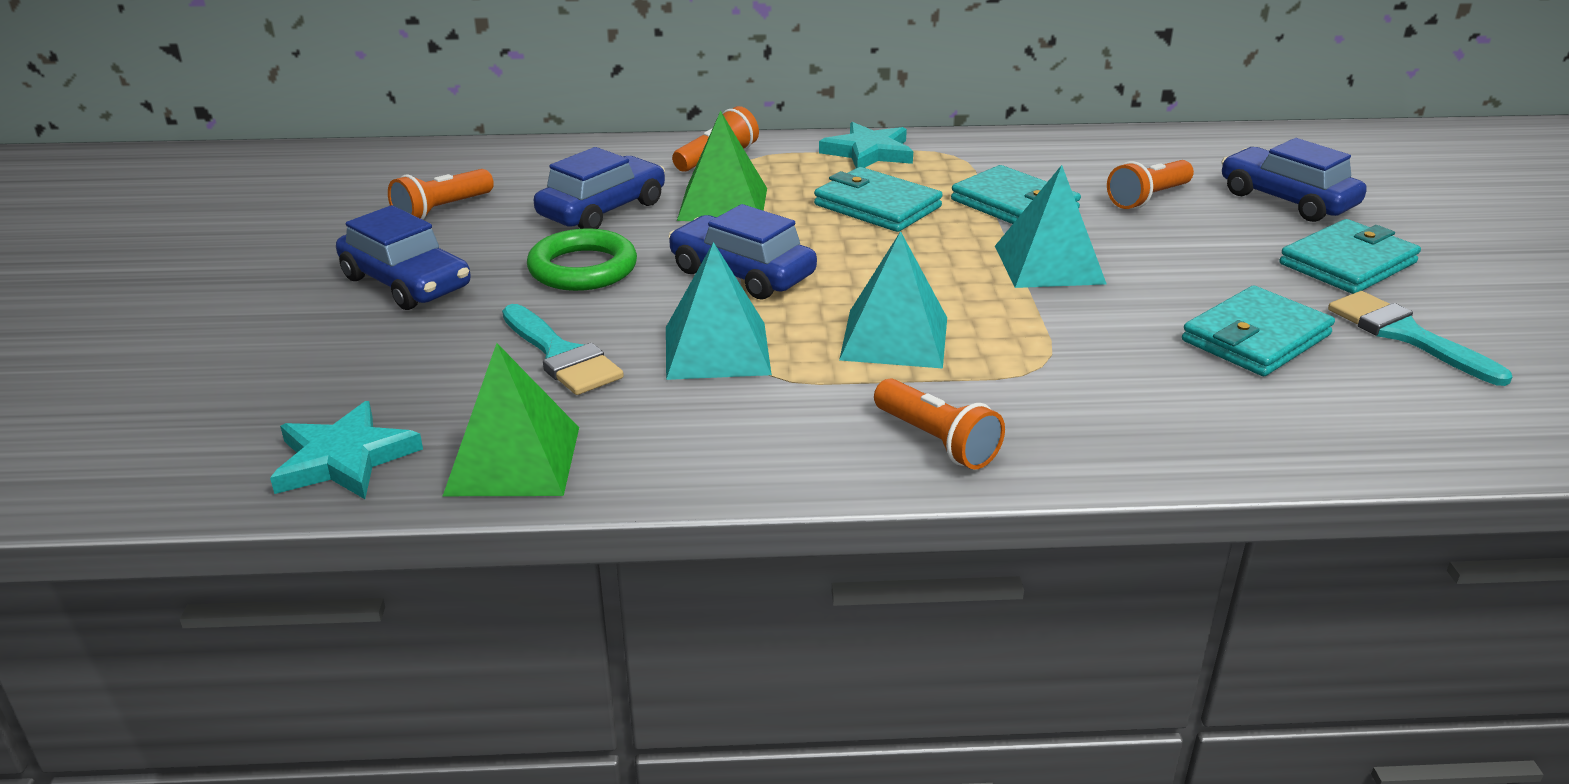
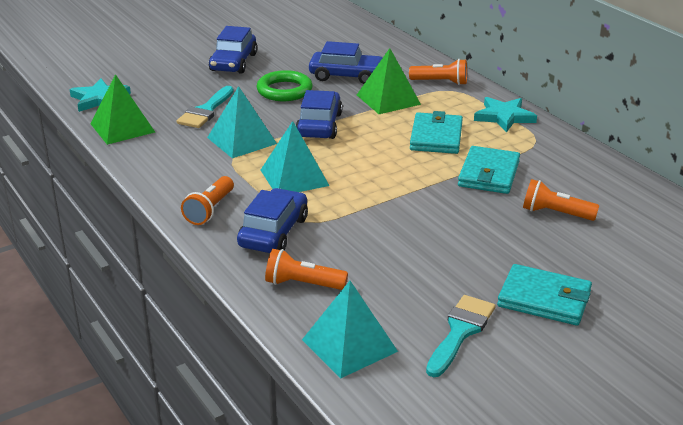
camera: 60 degrees right, 0 degrees up
(442, 210) = (305, 45): orange flashlight -> orange flashlight (303, 284)
(1048, 264) = (422, 200): turquoise pyramid -> turquoise pyramid (349, 345)
(1256, 338) = (401, 279): turquoise wallet -> none
(1287, 200) = (621, 263): blue car -> blue car (273, 232)

